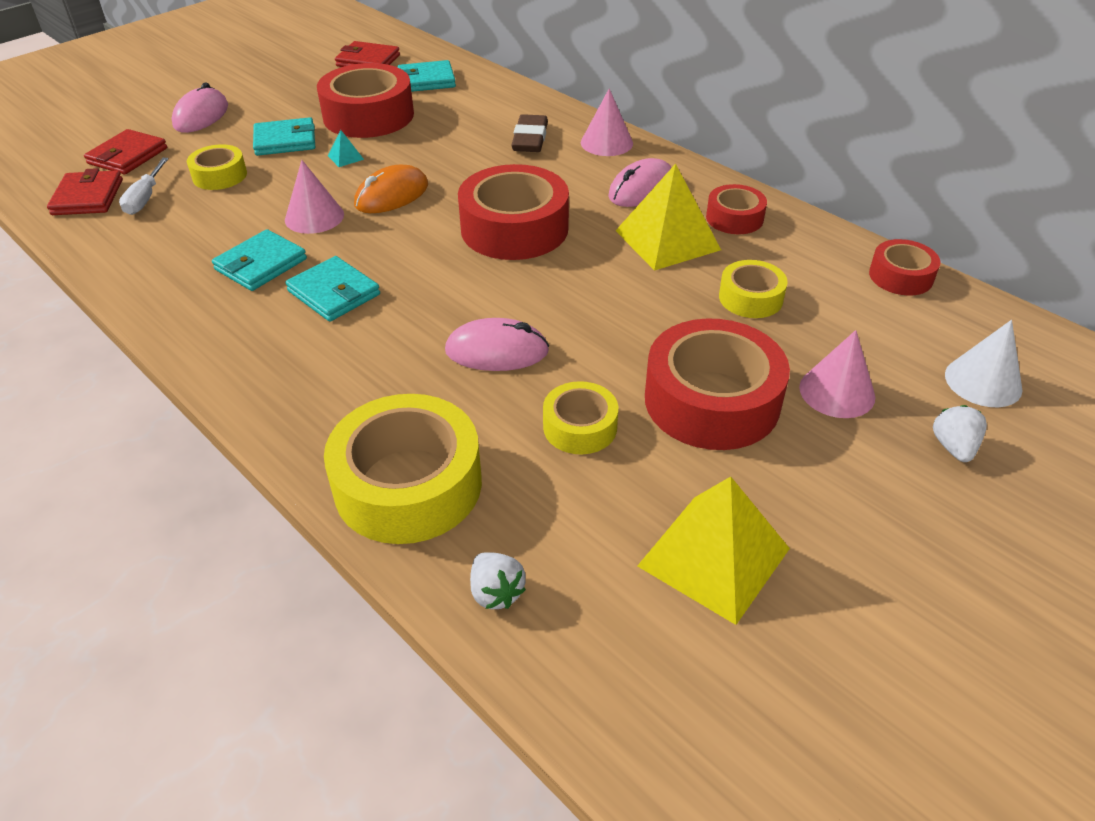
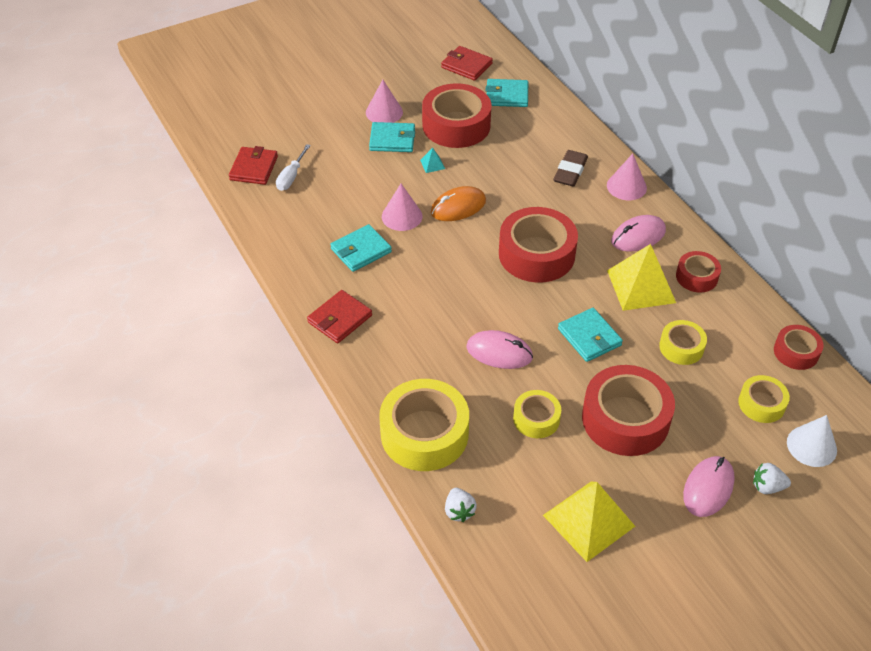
camera: 15 degrees right, 5 degrees up
(127, 156) = (282, 134): red wallet -> red wallet (339, 319)
(201, 116) = (336, 103): pink mouse -> pink mouse (708, 488)
(219, 176) = (343, 165): yellow tape -> yellow tape (761, 404)
(334, 293) = (404, 284): turquoise wallet -> turquoise wallet (589, 337)
(837, 392) = (709, 431): pink cone -> pink cone (384, 112)
(953, 447) = (767, 487): white strawberry -> white strawberry turned 105 degrees counterclockwise

